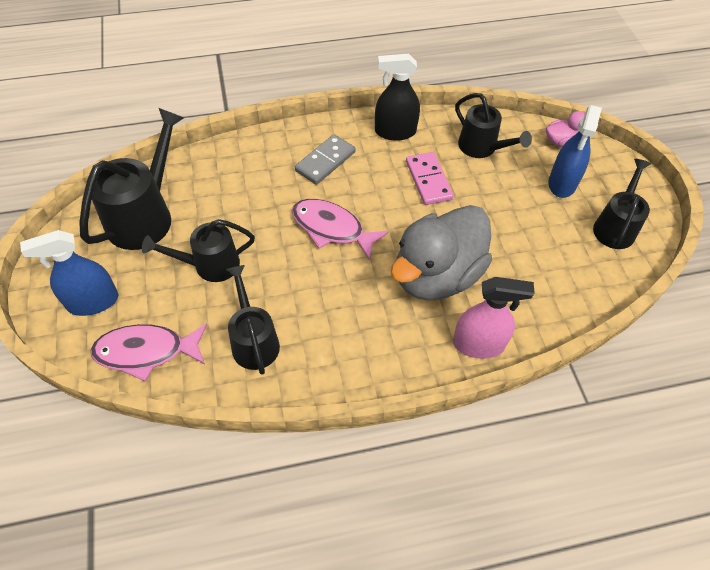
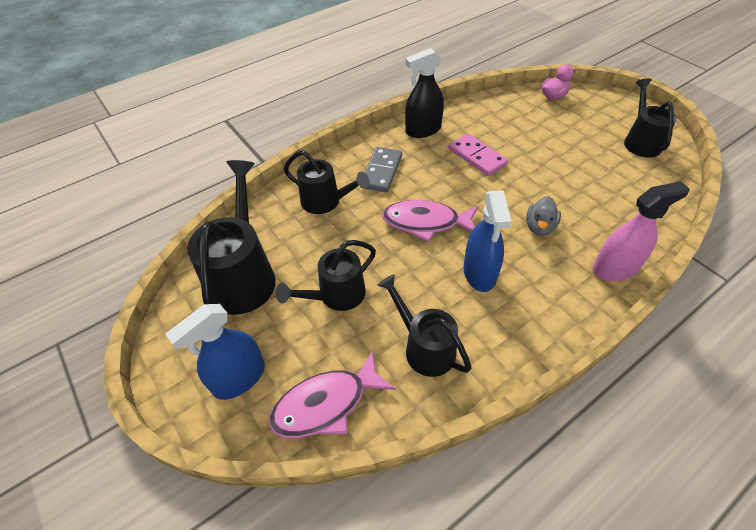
camera: 20 degrees left, 5 degrees down
(436, 275) = (539, 227): grey duck -> grey duck, size x0.41
(482, 148) = (500, 119): black watering can -> black watering can (326, 202)
(562, 183) = (578, 124): blue spray bottle -> blue spray bottle (479, 273)

